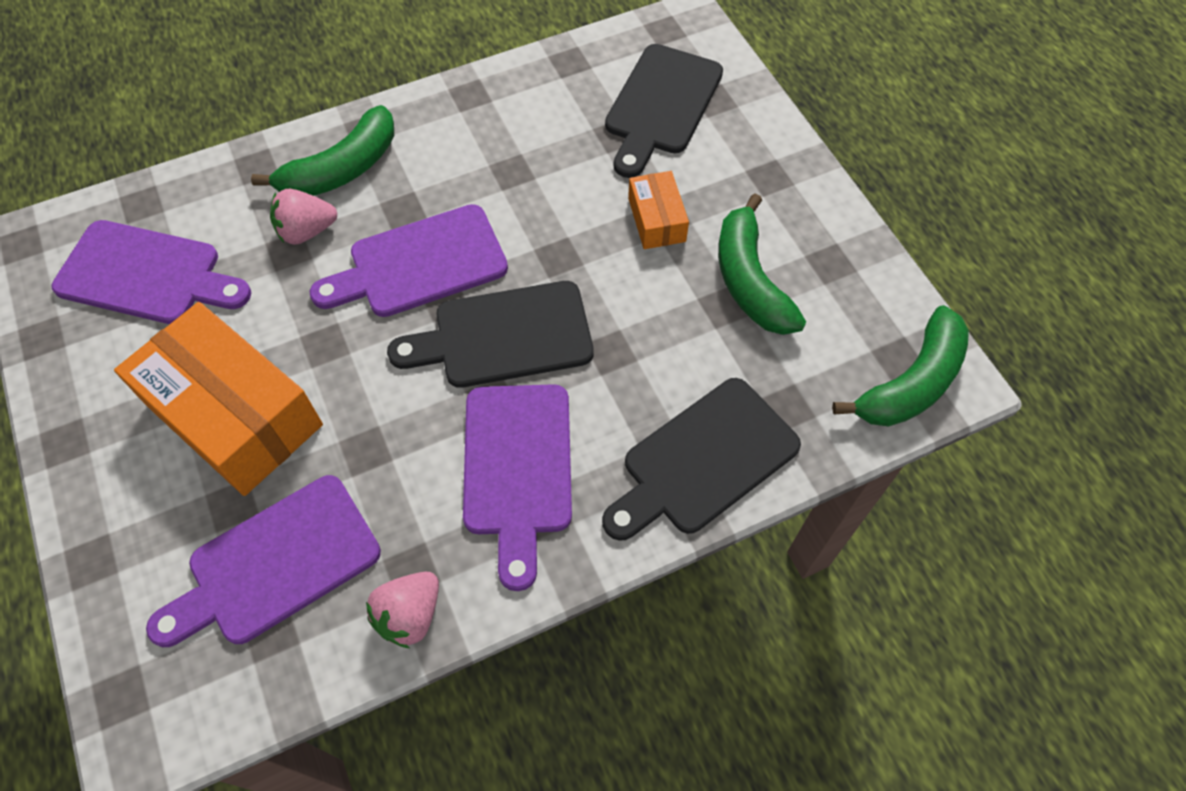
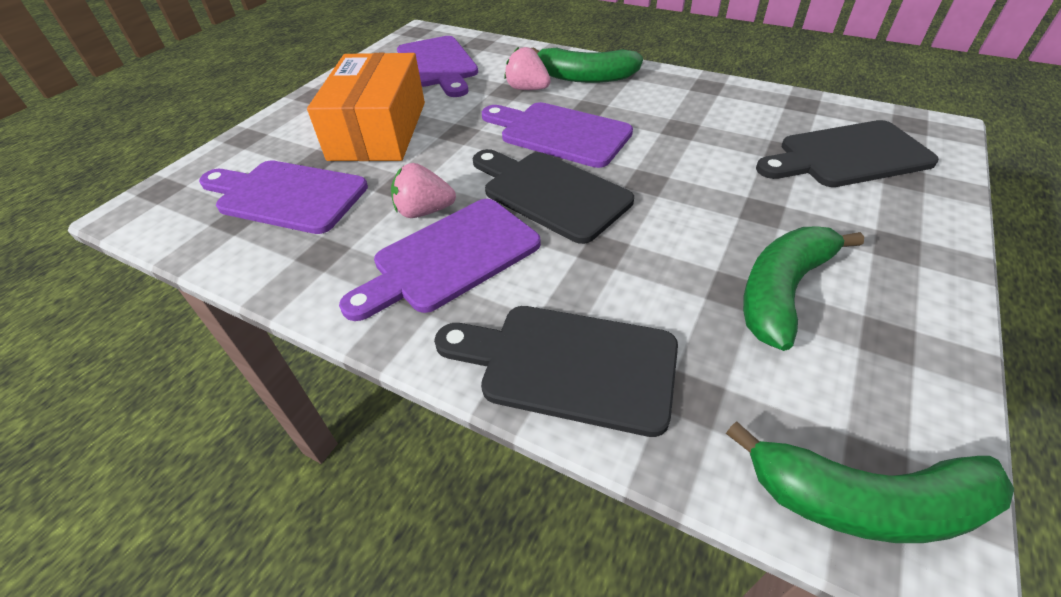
camera: 55 degrees right, 15 degrees down
(410, 615) = (285, 271): pink strawberry -> pink strawberry (424, 211)
(656, 220) = (750, 208): orange box -> none

